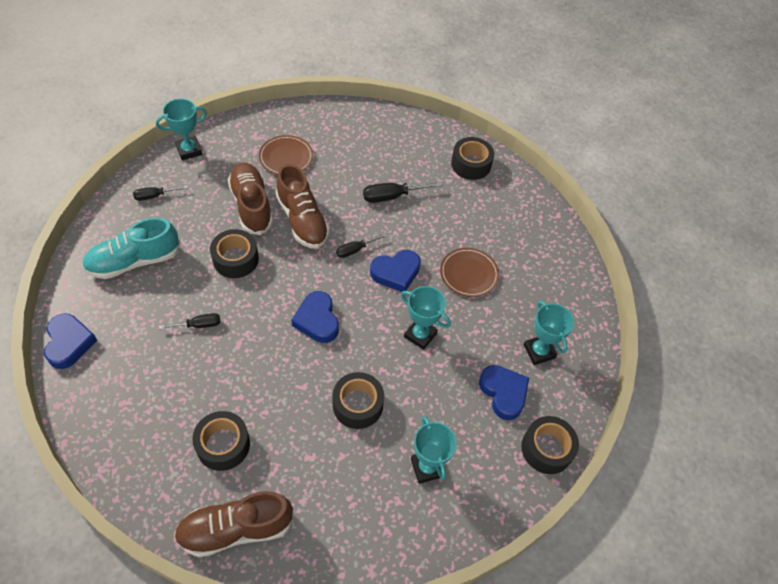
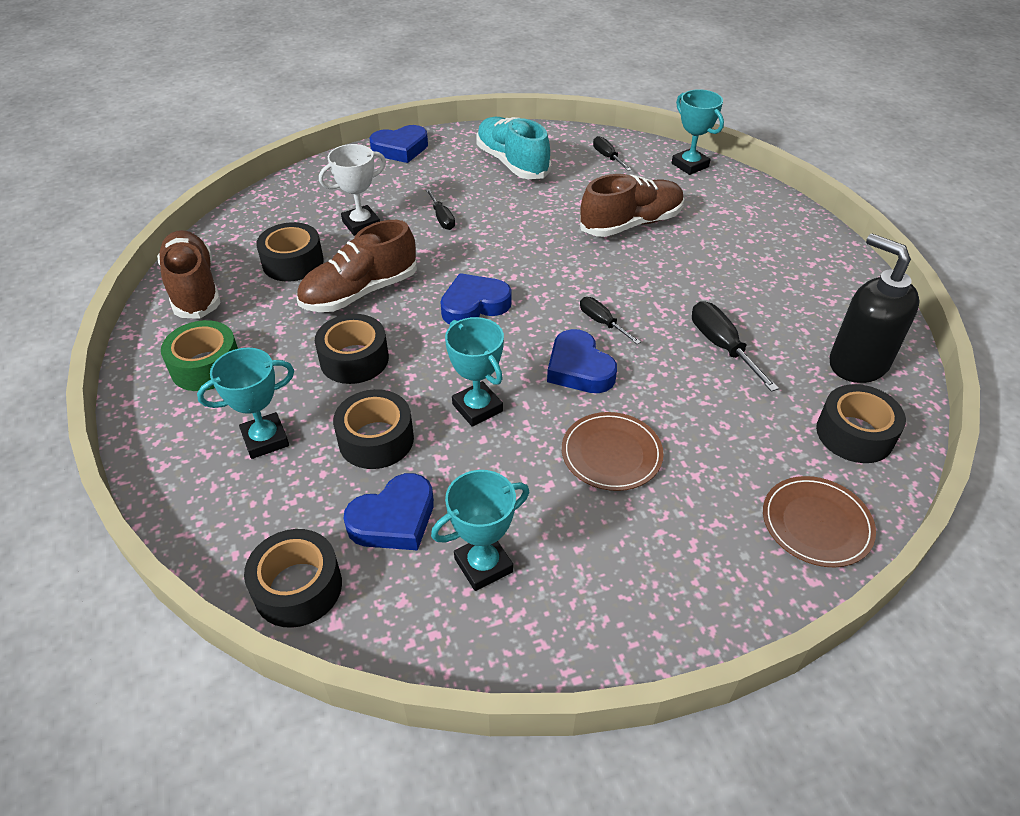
camera: 85 degrees right, 10 degrees down
(184, 387) = (361, 224): none -> white trophy
(235, 259) = (543, 227): black tape -> black tape (376, 439)
(286, 157) = (730, 237): brown plate -> brown plate (816, 523)
(302, 220) = (629, 268): brown shoe -> brown shoe (360, 292)
(342, 513) = (206, 366): none -> green tape
(419, 142) = (857, 363): none -> black soap dispenser
(420, 335) = (477, 408): turquoise trophy -> turquoise trophy turned 60 degrees counterclockwise

